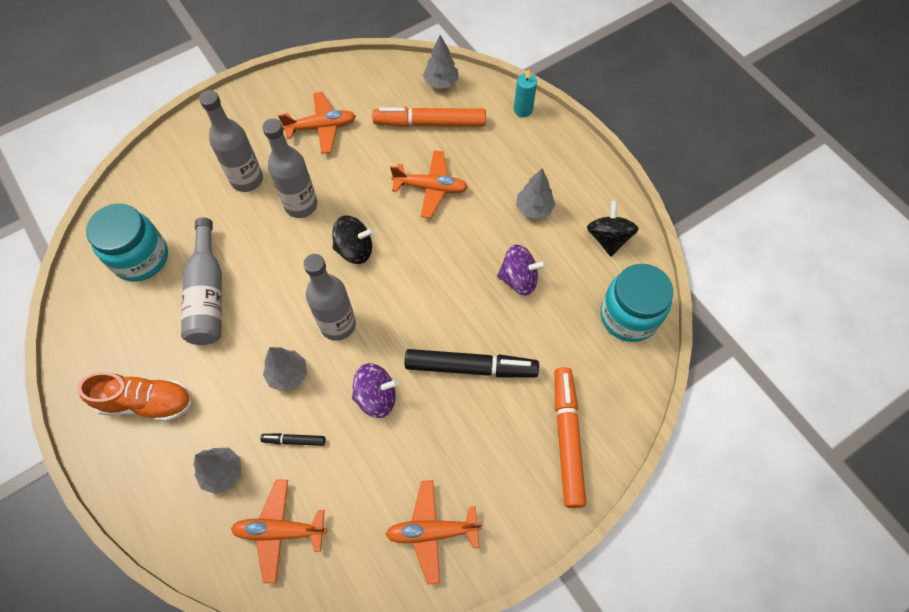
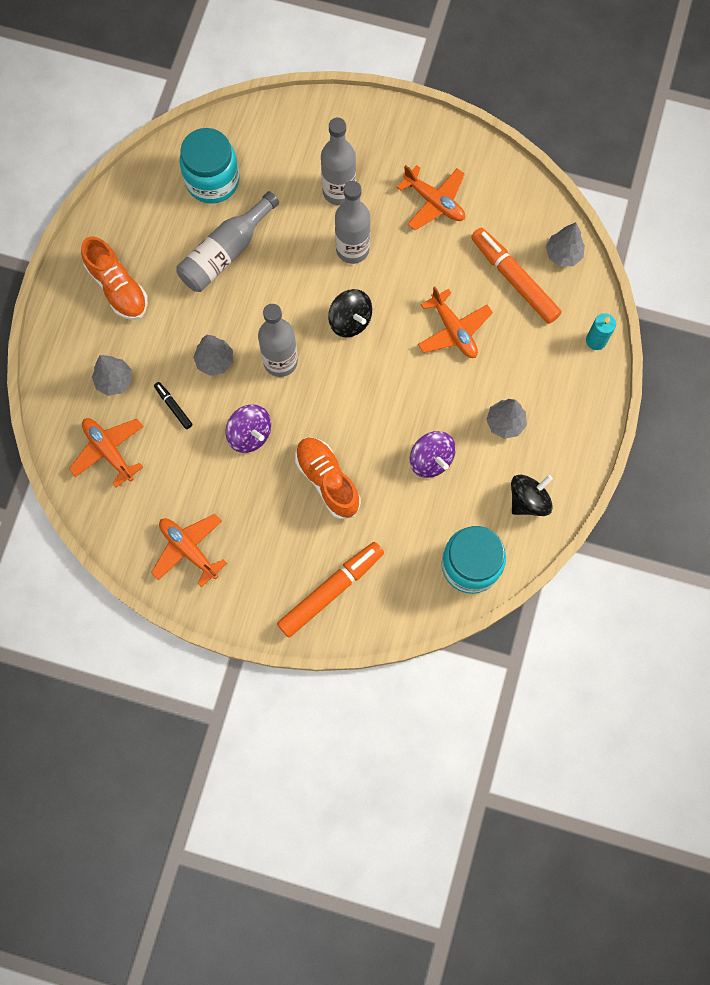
camera: 50 degrees right, 10 degrees up
(470, 367) = (327, 480): black marker -> orange shoe

